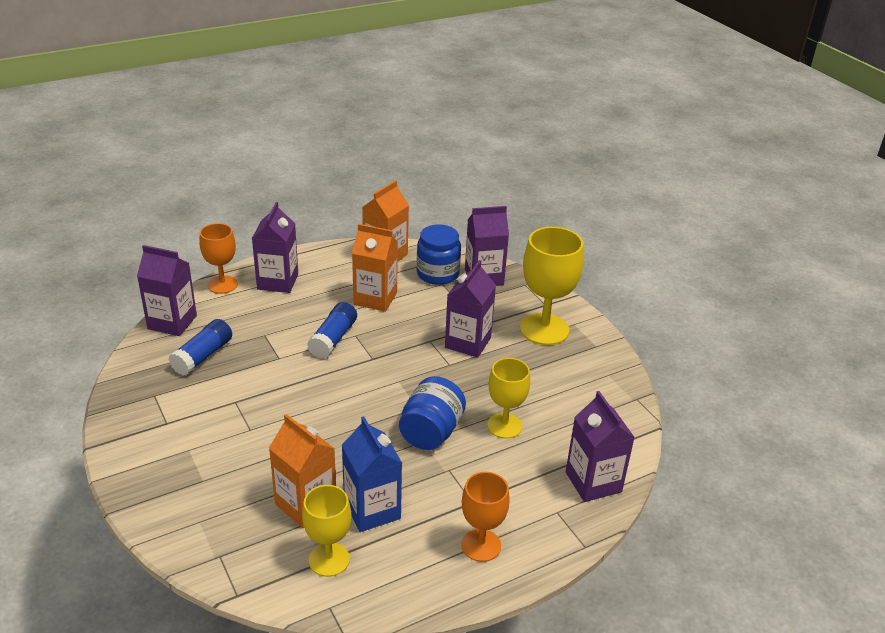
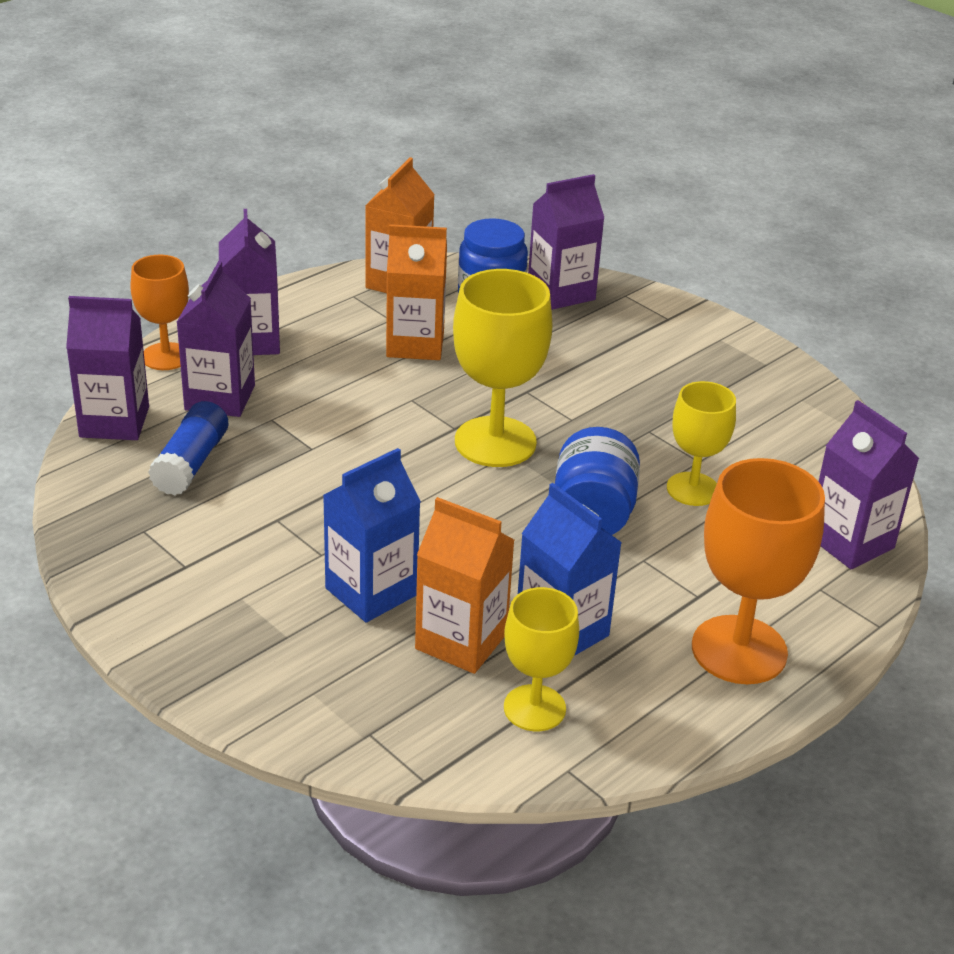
camera: 15 degrees left, 0 degrees up
(267, 460) = (371, 592): none -> blue carton
(333, 339) = (381, 409): blue glue stick -> none
(468, 342) = (583, 385): purple carton -> purple carton (220, 398)
(481, 545) = (739, 650): orange goblet -> orange goblet, size x1.60
(544, 329) = (683, 352): yellow goblet -> yellow goblet (495, 442)

